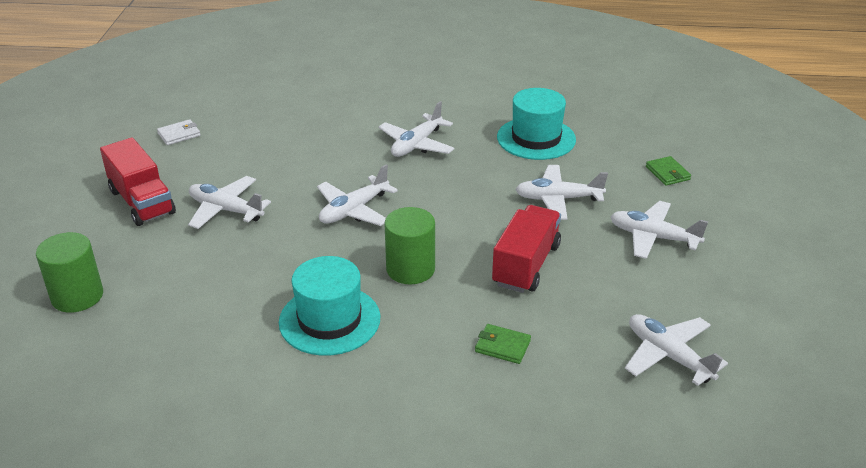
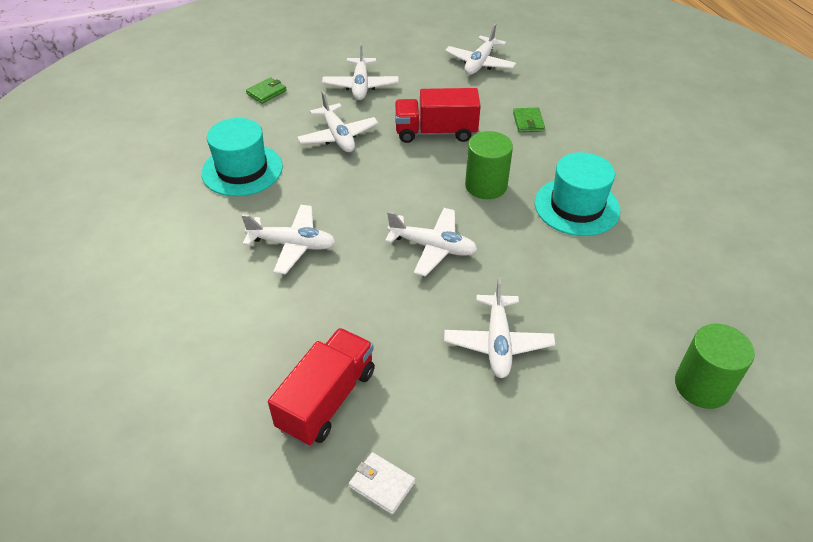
camera: 115 degrees left, 10 degrees up
(142, 202) = (538, 430): red truck -> red truck (327, 399)

